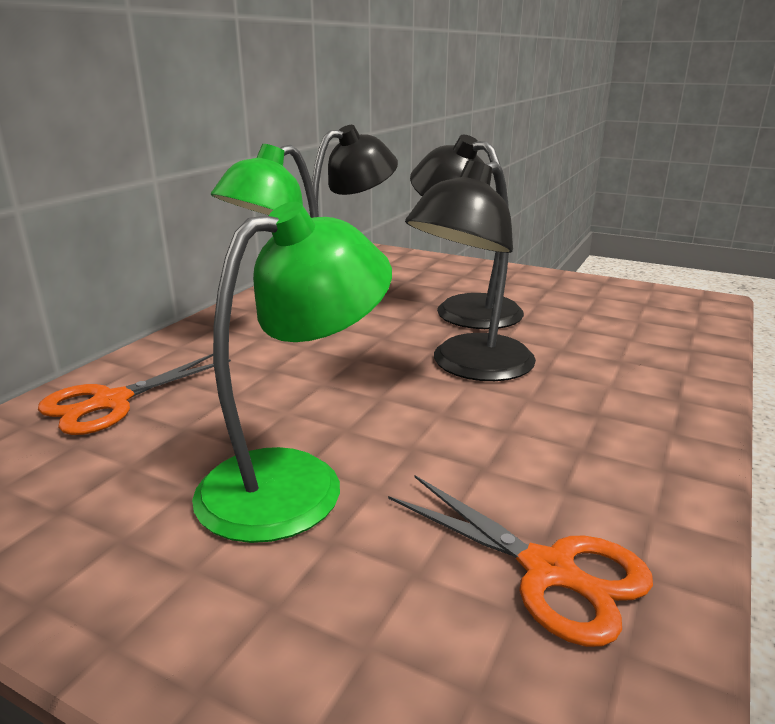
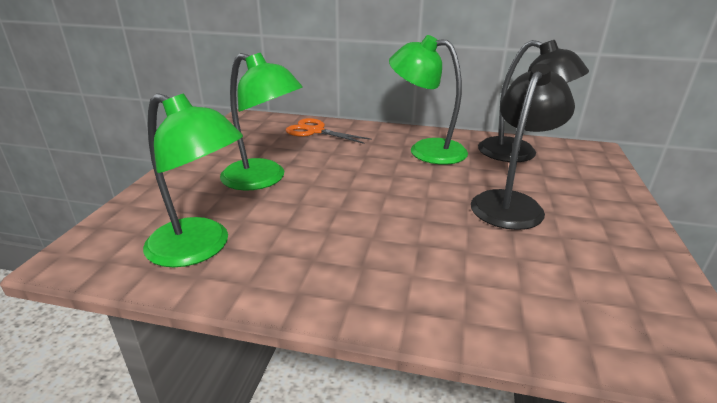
camera: 75 degrees right, 5 degrees up
(470, 367) = (405, 213): black lamp -> none
(551, 572) = (200, 248): orange scissors -> green lamp

